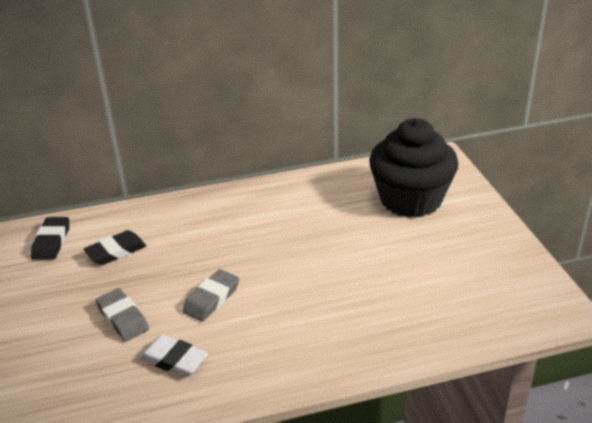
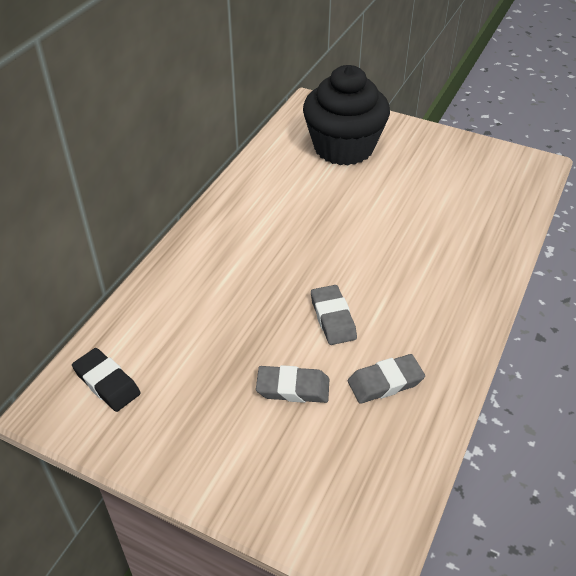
camera: 50 degrees left, 10 degrees up
(116, 251) = (187, 344): black eraser -> none
(174, 360) = (385, 382): white eraser -> grey eraser

